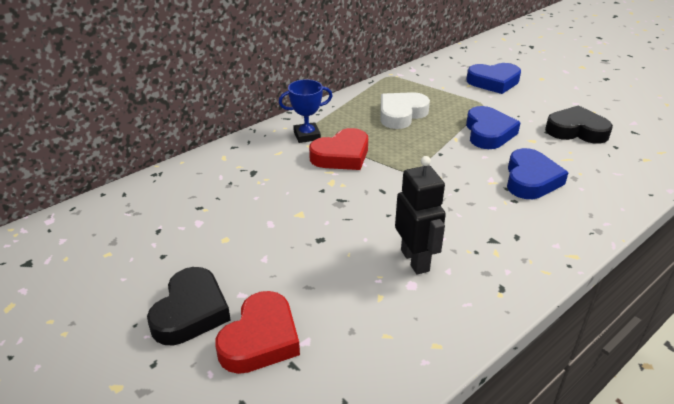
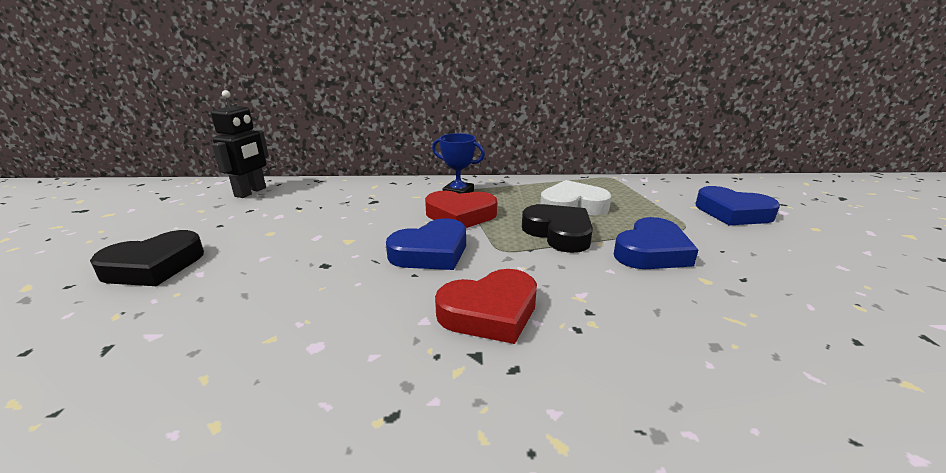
camera: 40 degrees right, 10 degrees down
(260, 339) = (138, 312): red heart -> red heart (490, 312)
(415, 260) = (361, 326): black robot -> black robot (251, 192)
(531, 179) = (638, 318): blue heart -> blue heart (431, 252)
(576, 130) = (800, 295): black heart -> black heart (559, 233)

